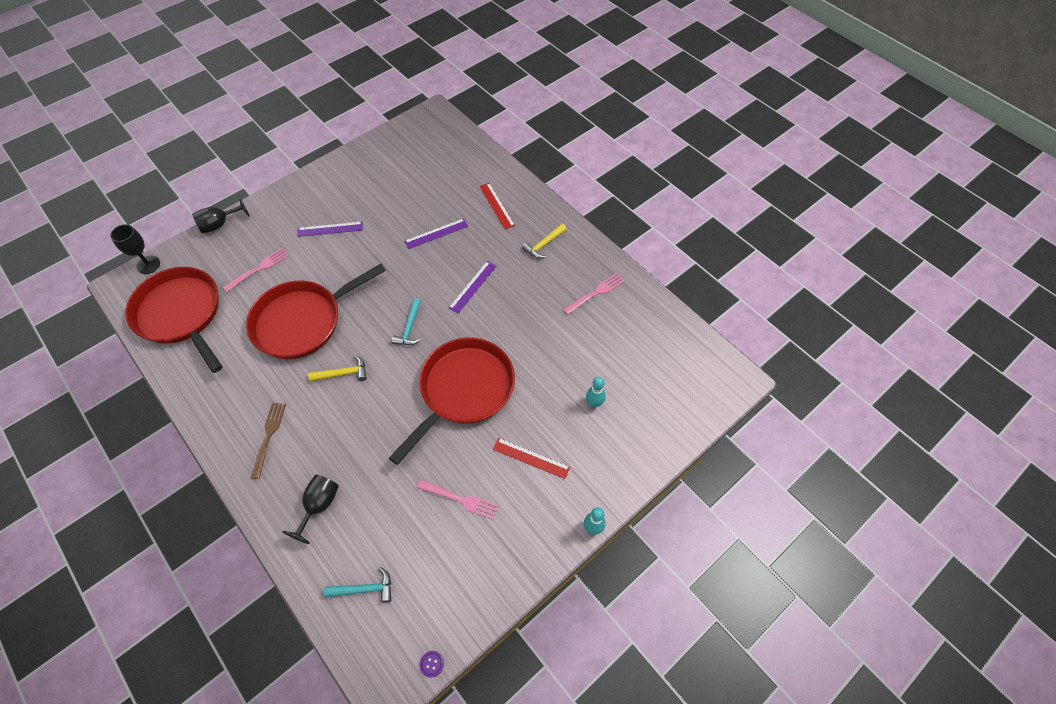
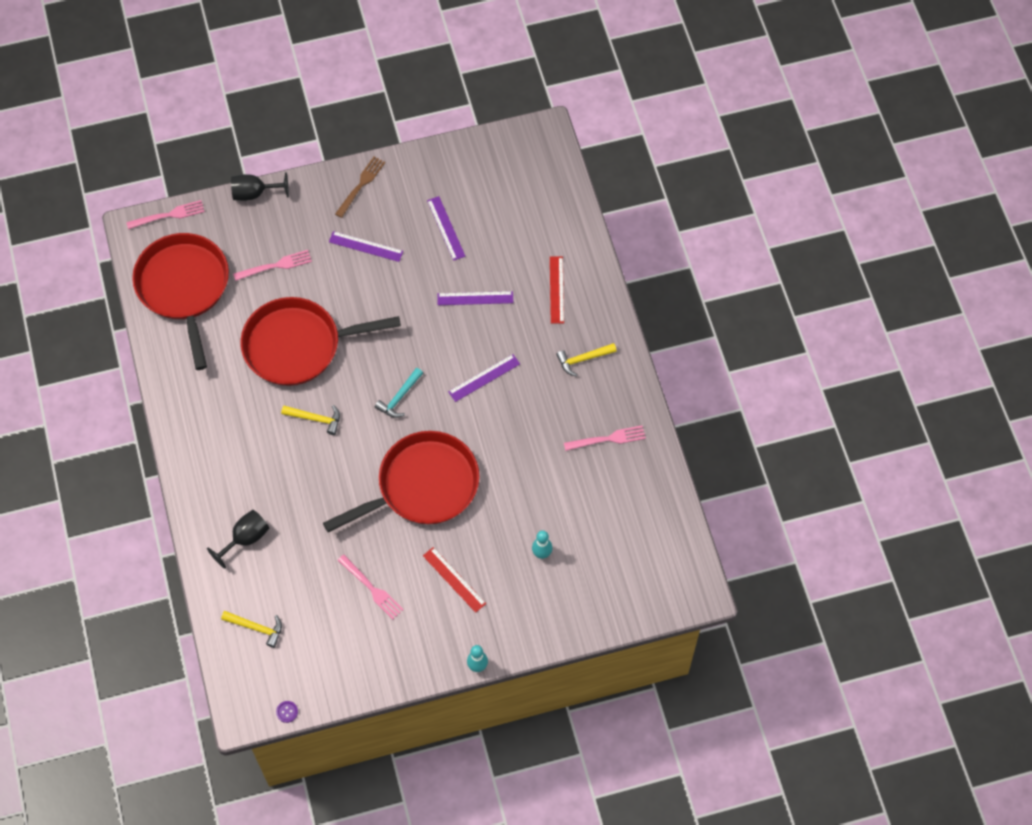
camera: 25 degrees right, 5 degrees up
(148, 265) = (168, 215): black goblet -> pink fork
(268, 436) = (224, 453): brown fork -> brown fork (361, 185)
(364, 589) = (256, 628): turquoise hammer -> yellow hammer
(389, 195) = (446, 228): none -> purple ruler

